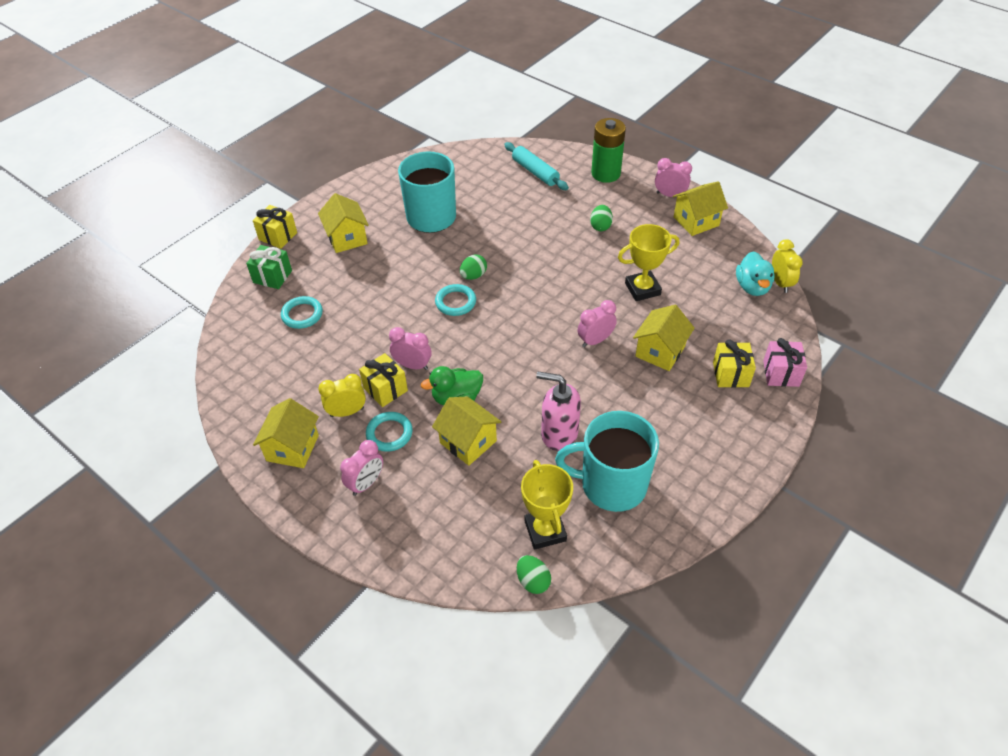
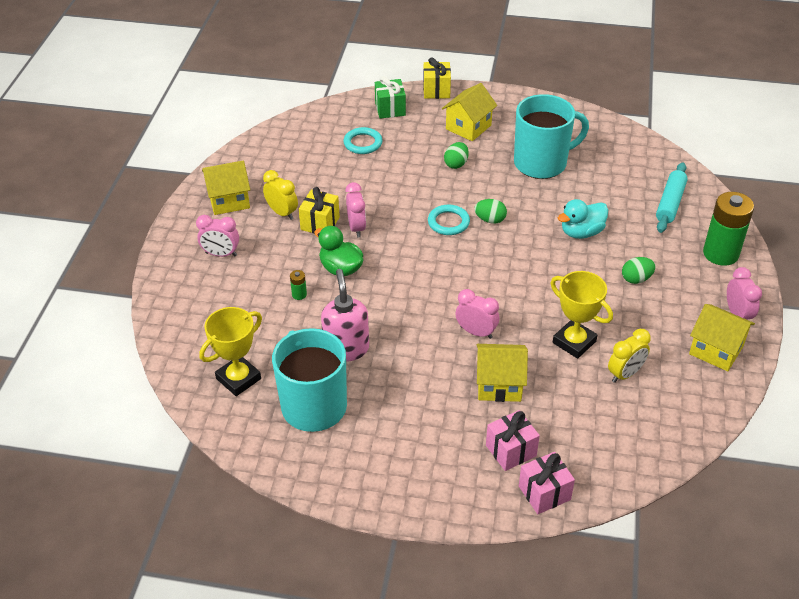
camera: 60 degrees right, 5 degrees down
(389, 433) = (277, 245): turquoise ring -> none
(468, 442) = (299, 294): yellow house -> green battery
(533, 581) = (185, 390): green egg -> green egg (456, 164)
(730, 374) = (511, 450): yellow gift -> pink gift
(752, 287) = (655, 430): turquoise duck -> turquoise duck (581, 232)
(780, 283) = (683, 453): yellow clock -> yellow clock (625, 374)

